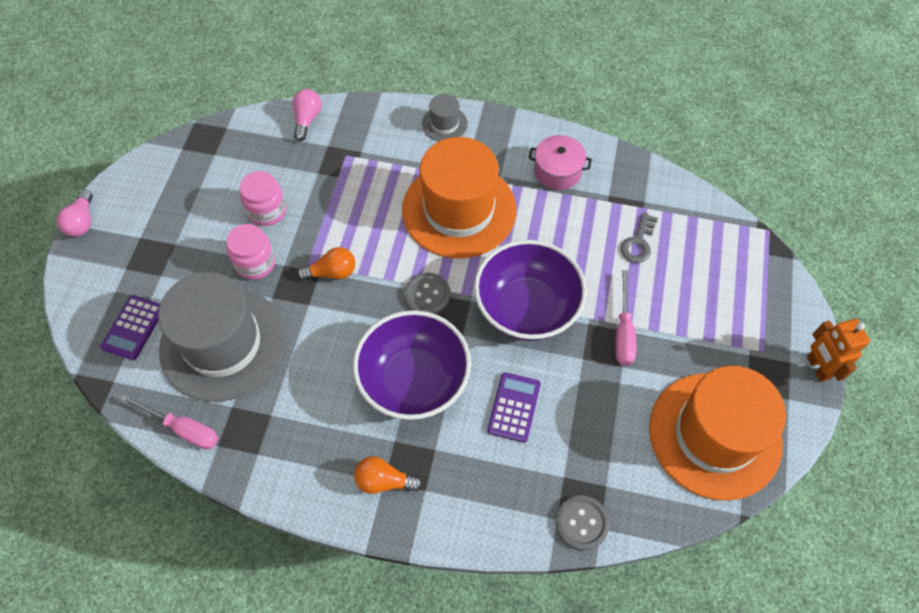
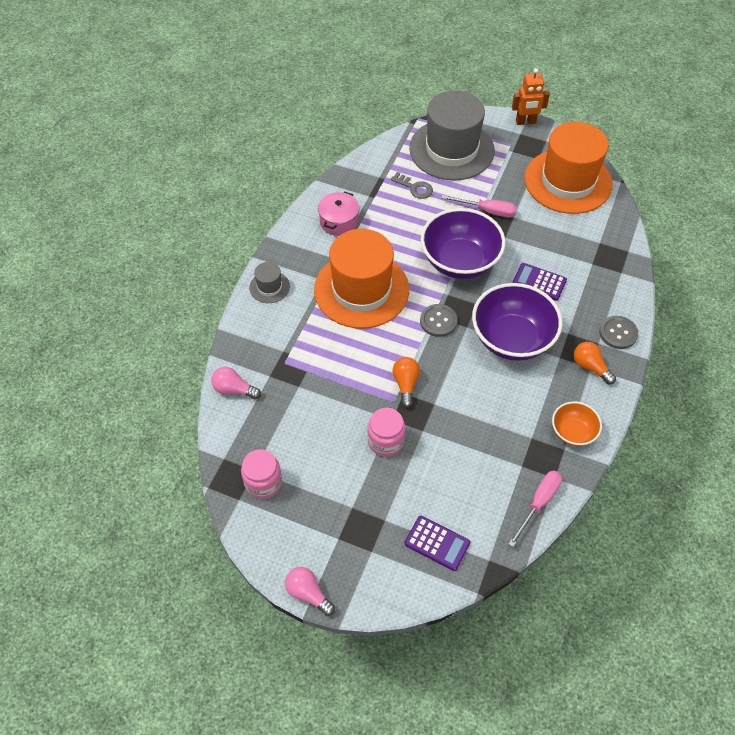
camera: 80 degrees left, 5 degrees down
(82, 222) = (308, 593): pink light bulb -> pink light bulb turned 150 degrees counterclockwise
(223, 343) = (462, 470): grey hat -> grey hat (451, 149)
(267, 211) = (331, 429): pink jar -> pink jar (263, 482)
(282, 463) = (573, 432): none -> orange bowl
(384, 481) = (590, 367): orange light bulb -> orange light bulb turned 120 degrees clockwise
(582, 523) = (624, 260): grey button -> grey button (618, 333)

